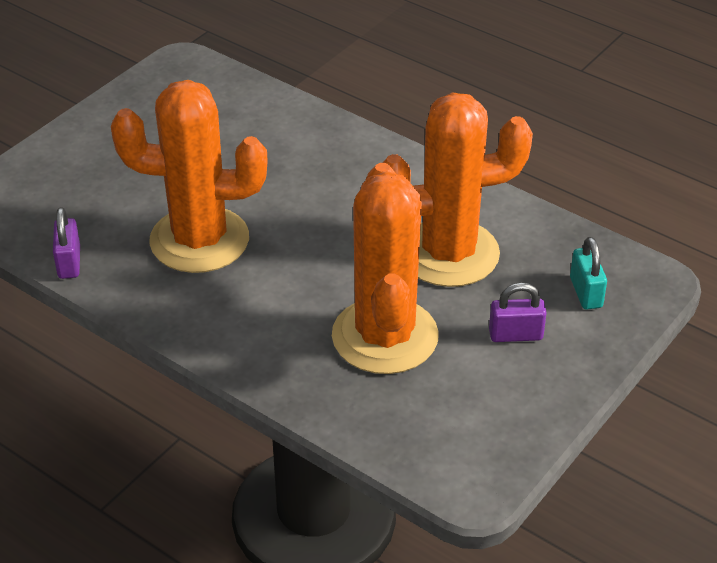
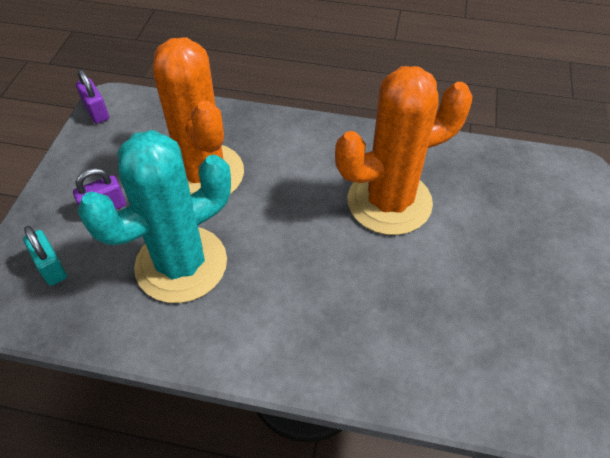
camera: 155 degrees right, 10 degrees up
(69, 262) = (463, 151): purple padlock -> purple padlock (96, 112)
(449, 253) = (181, 264): orange cactus -> turquoise cactus

